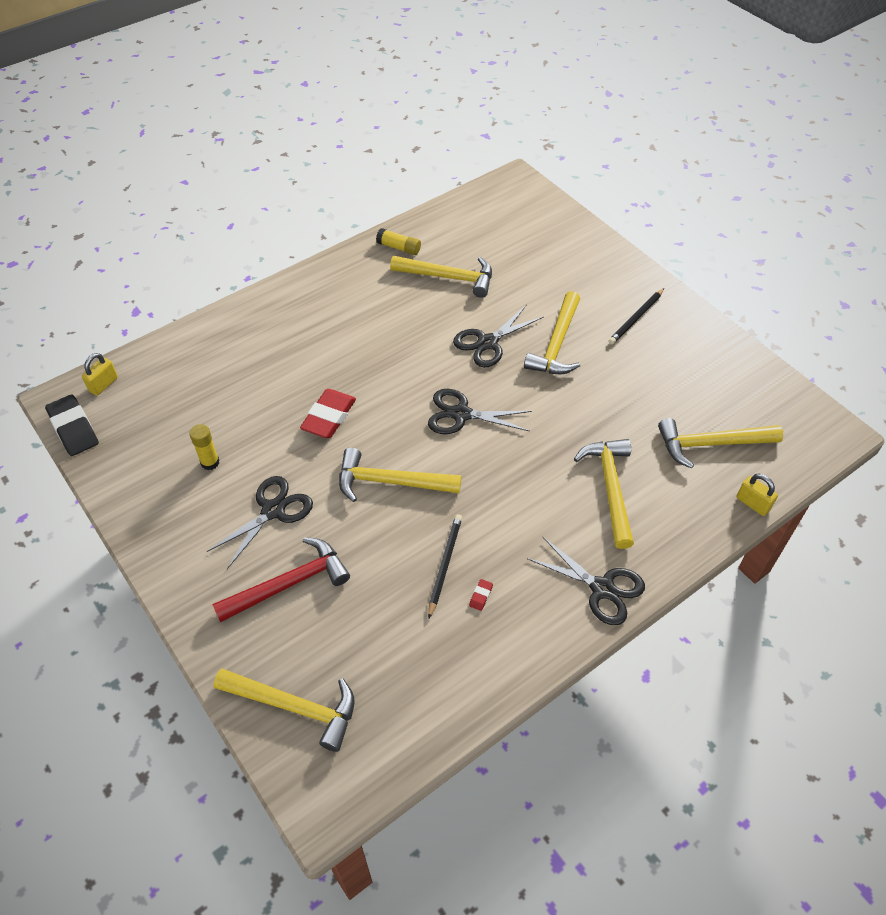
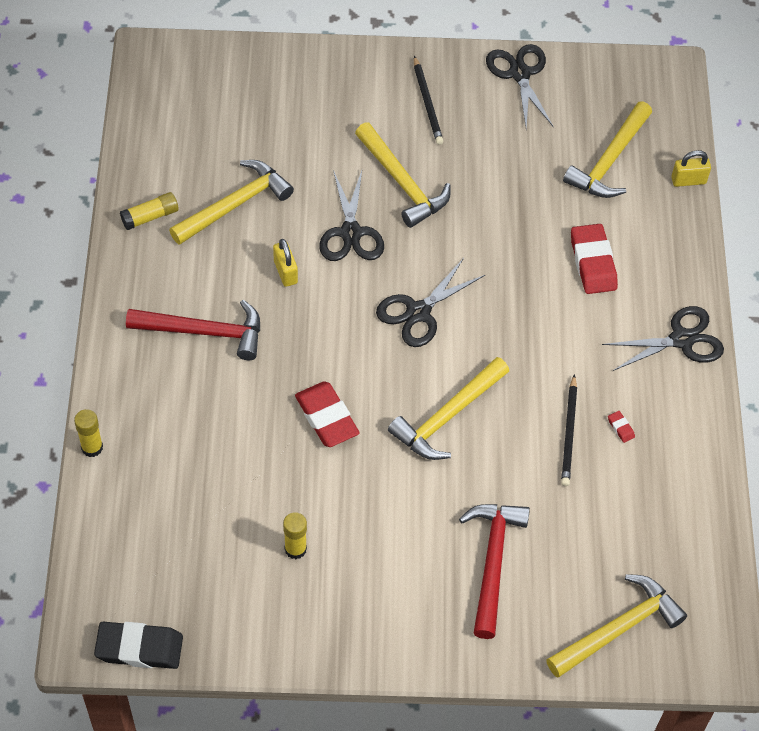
camera: 55 degrees left, 5 degrees up
(104, 384) = (99, 590): yellow padlock -> yellow padlock (285, 272)
(206, 321) = (92, 447): none -> yellow glue stick
(273, 510) = (400, 529): black scissors -> black scissors (520, 74)
(338, 320) = (204, 332): none -> red hammer
(444, 564) = (569, 433): black pencil -> black pencil turned 135 degrees counterclockwise
(610, 488) = (592, 262): yellow hammer -> red eraser

